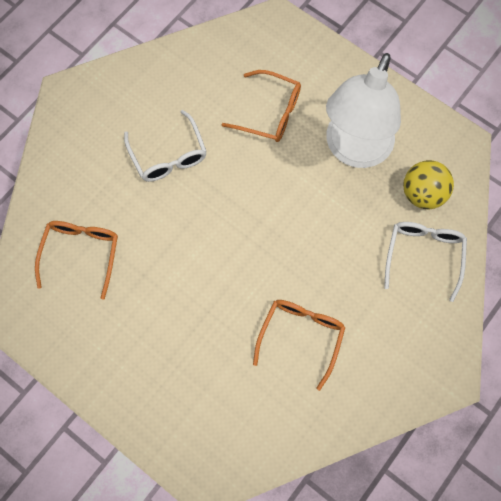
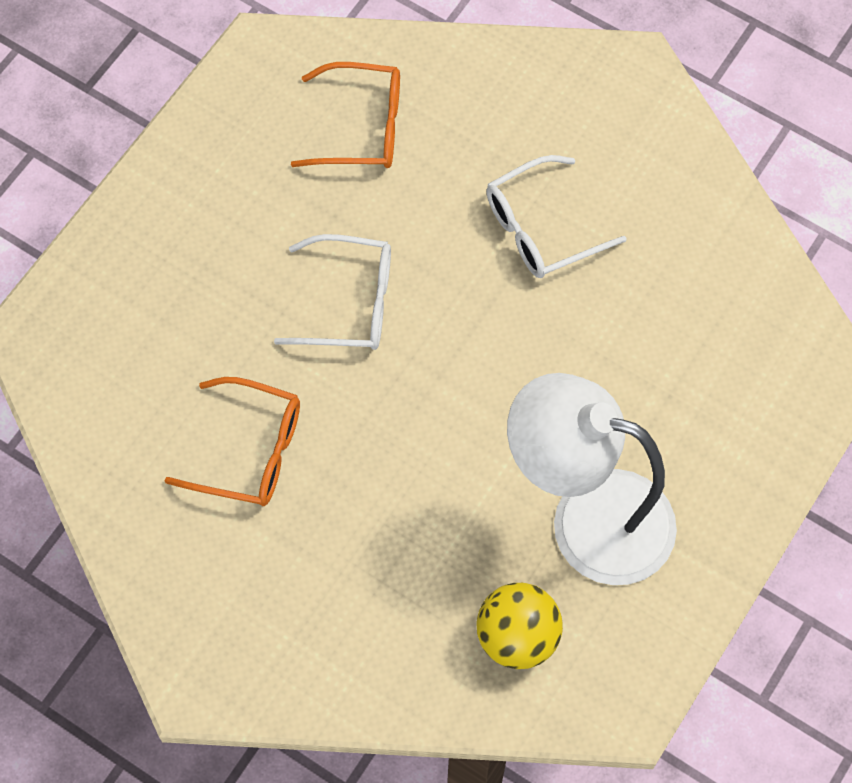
camera: 85 degrees right, 5 degrees down
(270, 113) = (641, 376): orange glasses -> none
(423, 255) = (403, 640): white glasses -> white glasses (350, 303)

